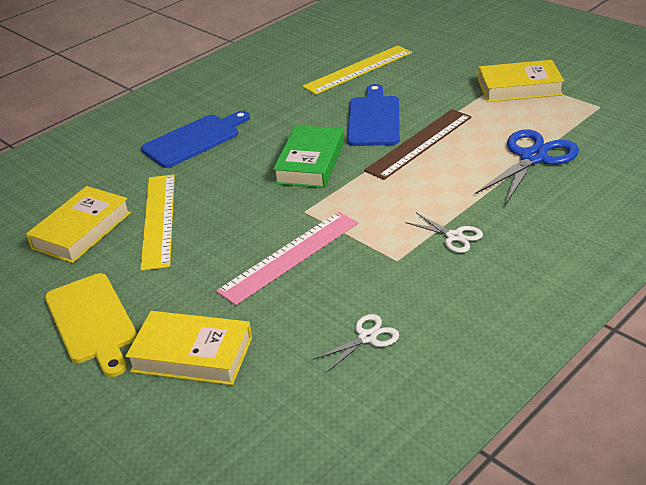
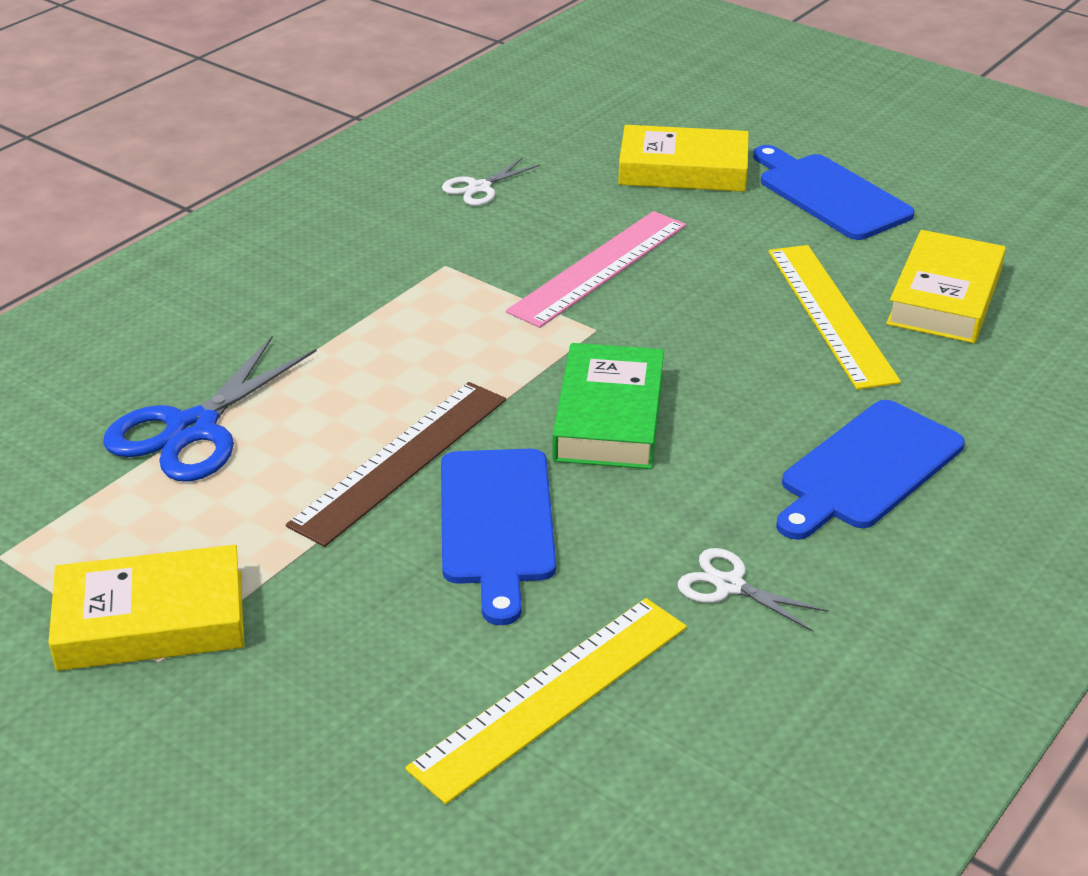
camera: 170 degrees right, 0 degrees up
(92, 321) = (830, 194): yellow cutting board -> blue cutting board
(454, 236) = (359, 296): white scissors -> white scissors (729, 585)

